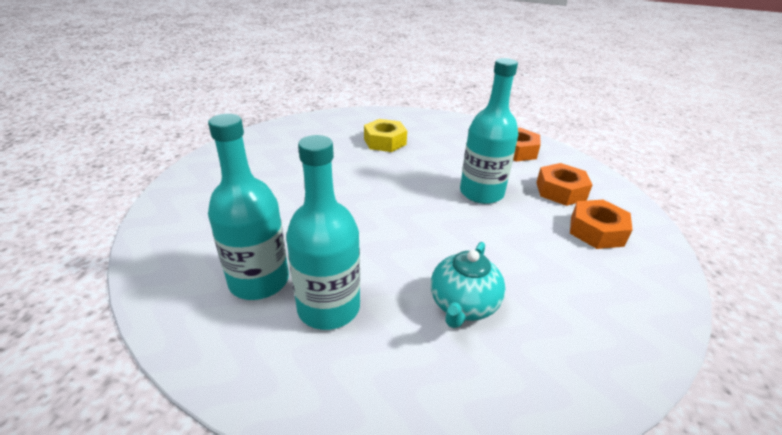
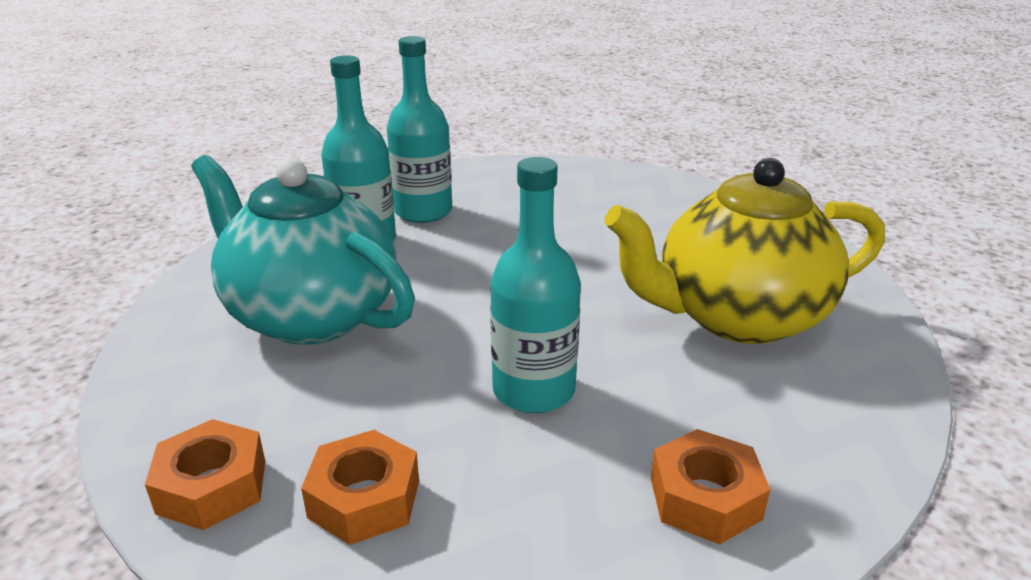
camera: 105 degrees right, 5 degrees down
(385, 142) = (737, 317): yellow nut -> yellow teapot
(463, 305) = (311, 315): turquoise teapot -> turquoise teapot, size x2.03
(560, 191) = (510, 506): orange nut -> orange nut (212, 486)

